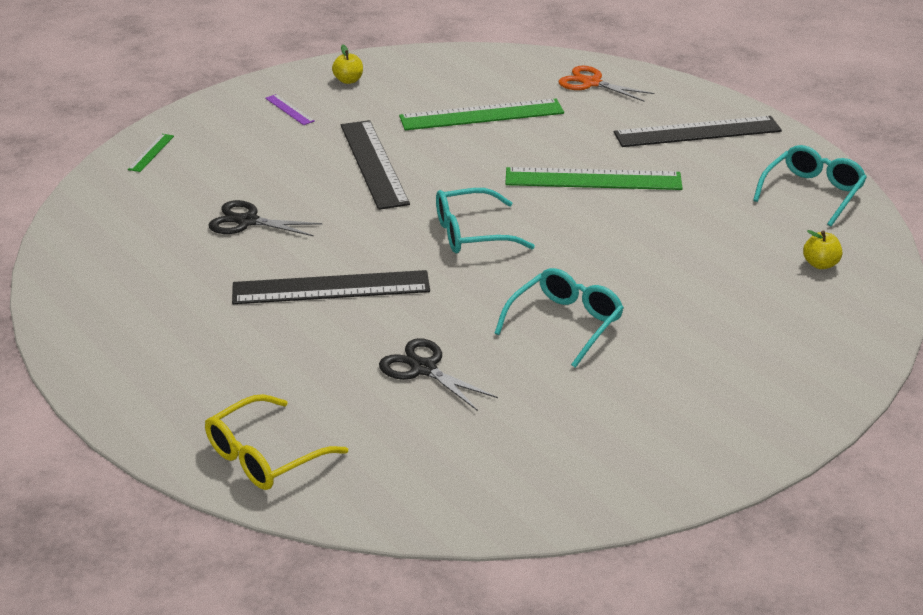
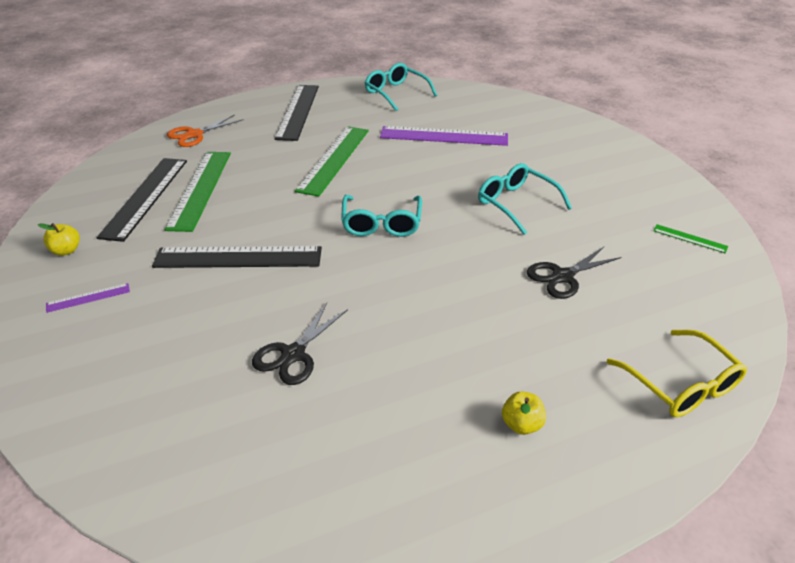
camera: 75 degrees left, 5 degrees up
(151, 152) = (88, 424): green ruler -> green ruler (689, 238)
(331, 288) = (434, 311): black ruler -> black ruler (146, 197)
(710, 249) = (444, 136): none -> purple ruler
(820, 264) = (474, 107): yellow apple -> yellow apple (521, 424)

